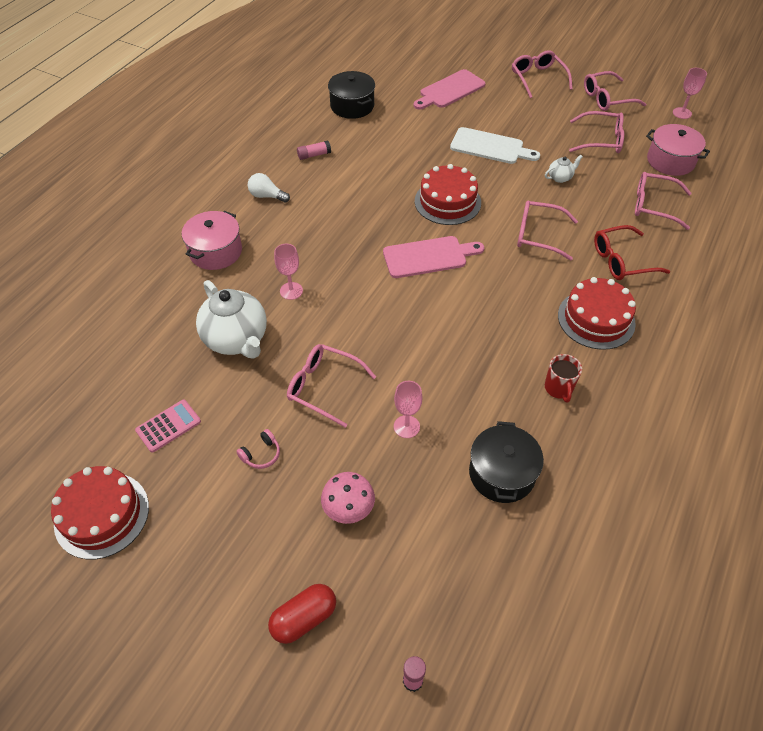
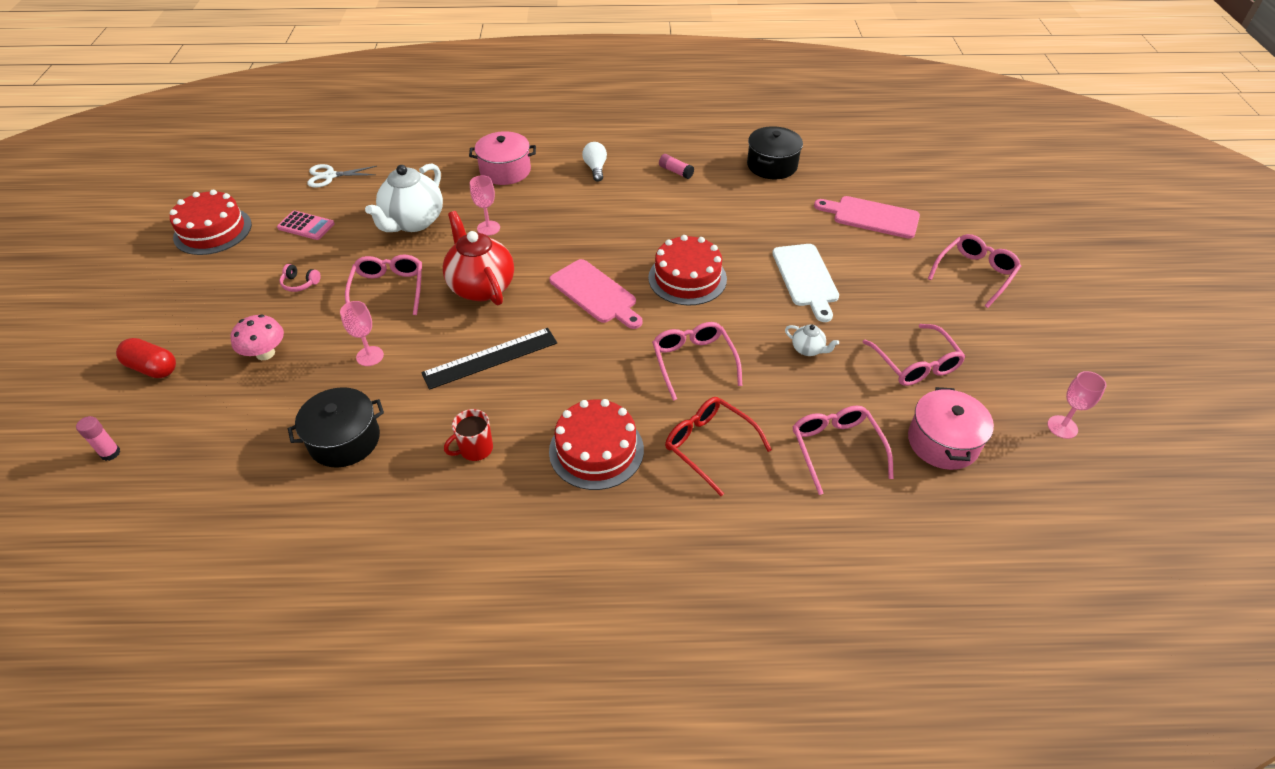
camera: 60 degrees right, 5 degrees down
(96, 383) = (330, 176): none -> white scissors
(368, 322) = (481, 287): none -> red teapot
(462, 345) = (490, 358): none -> black ruler
(607, 98) = (1007, 345): pink glasses -> none

